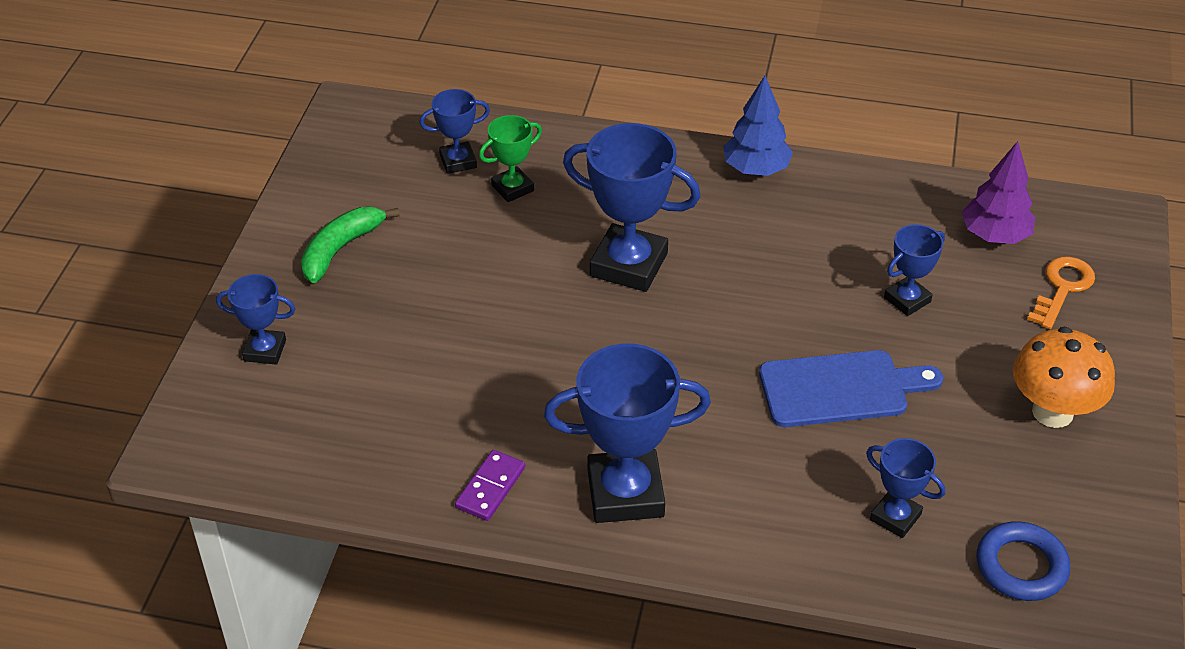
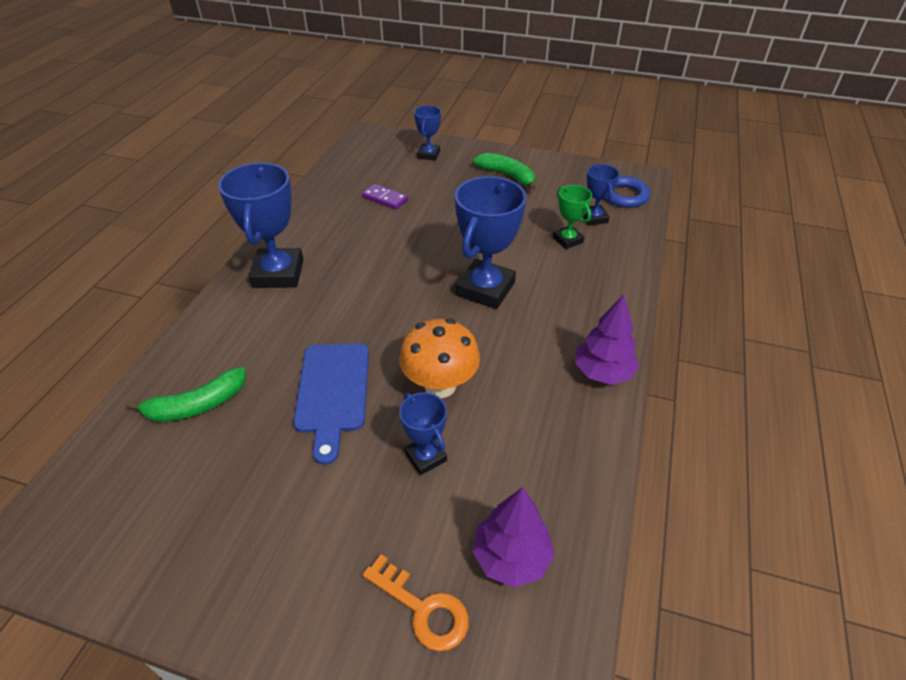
camera: 95 degrees right, 0 degrees up
(490, 487) = (304, 224): purple domino -> purple domino (385, 198)
(756, 169) = (602, 372): blue tree -> purple tree
(895, 517) = (197, 405): blue trophy -> green banana
(1021, 566) = (111, 479): blue ring -> blue ring (624, 196)
(1052, 412) = (257, 548): orange mushroom -> orange mushroom (440, 385)

